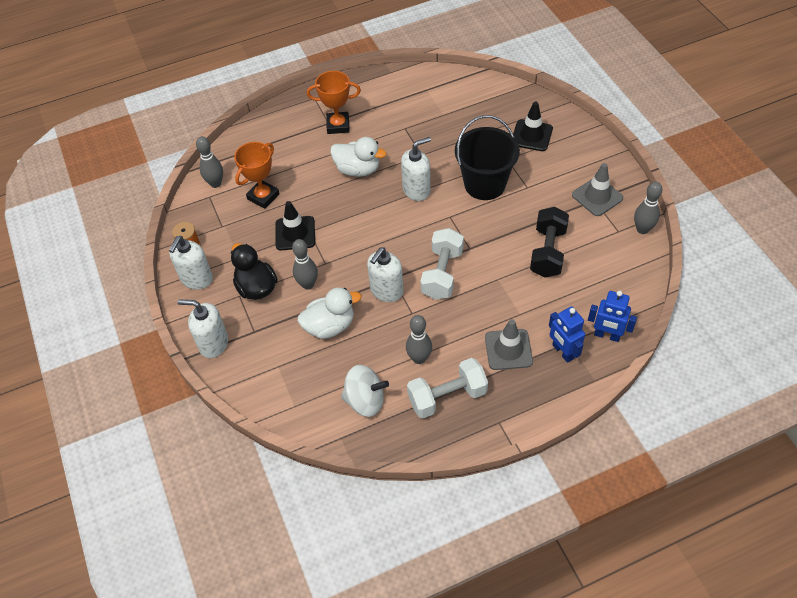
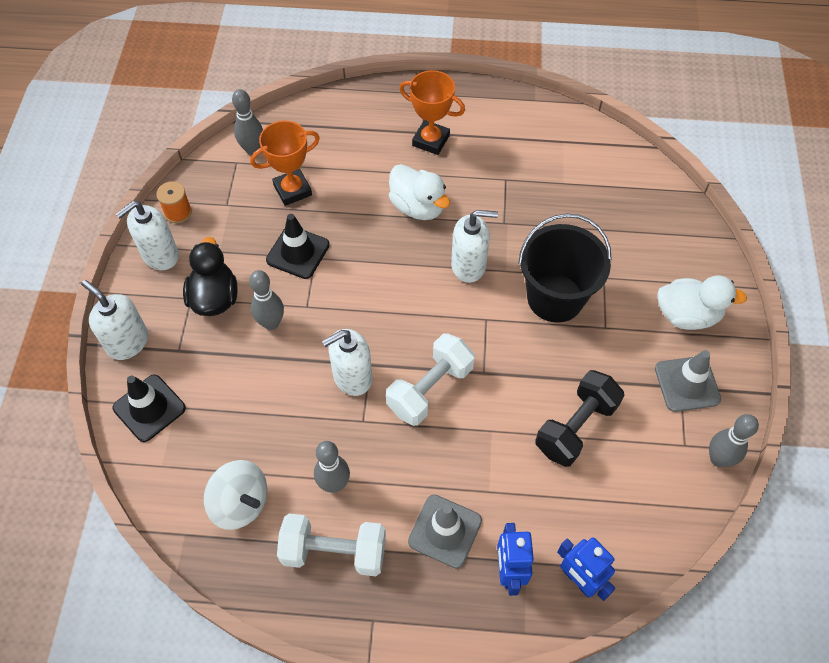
camera: 25 degrees right, 5 degrees up
(330, 326) = (262, 388): white duck -> white duck (687, 315)
(531, 135) = (654, 261): black traffic cone -> black traffic cone (149, 408)

